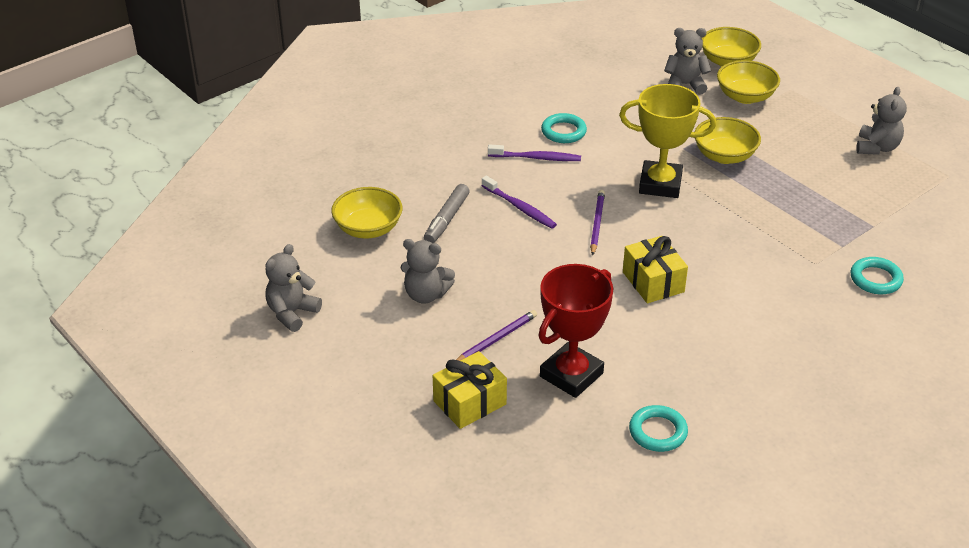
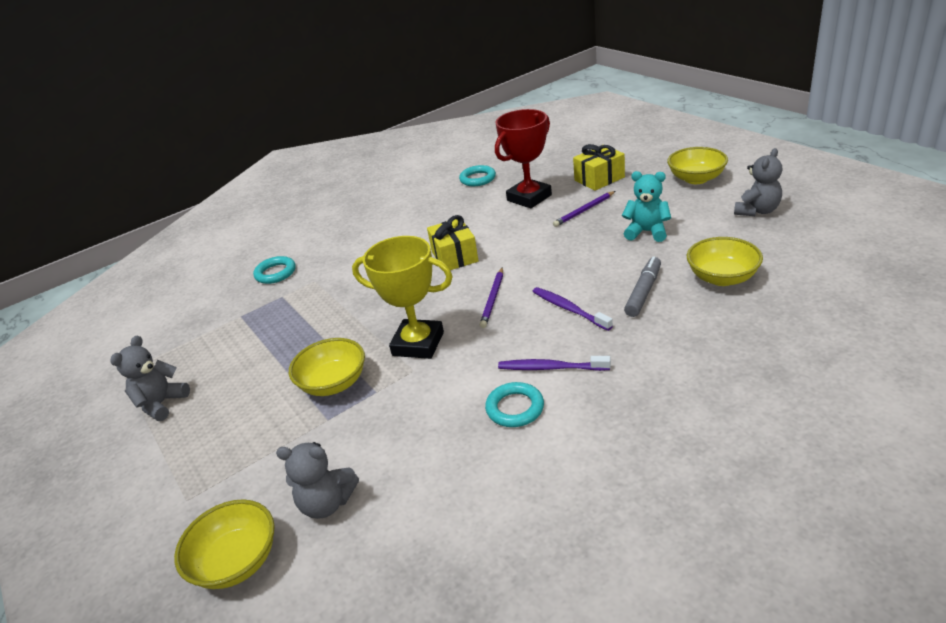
camera: 170 degrees left, 5 degrees down
(426, 294) = (647, 232): grey teddy bear -> turquoise teddy bear
(745, 96) = (256, 481): yellow bowl -> yellow bowl (696, 179)

